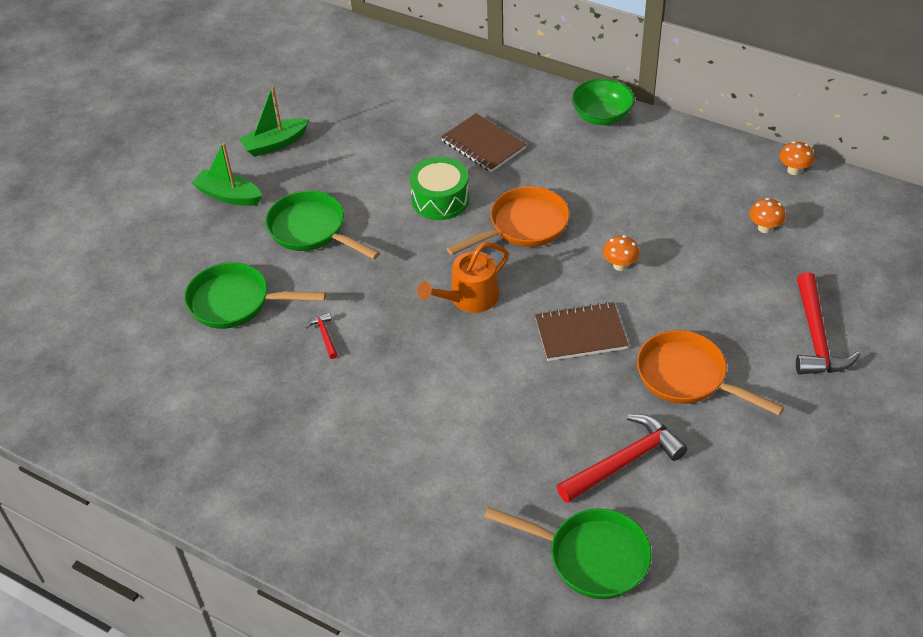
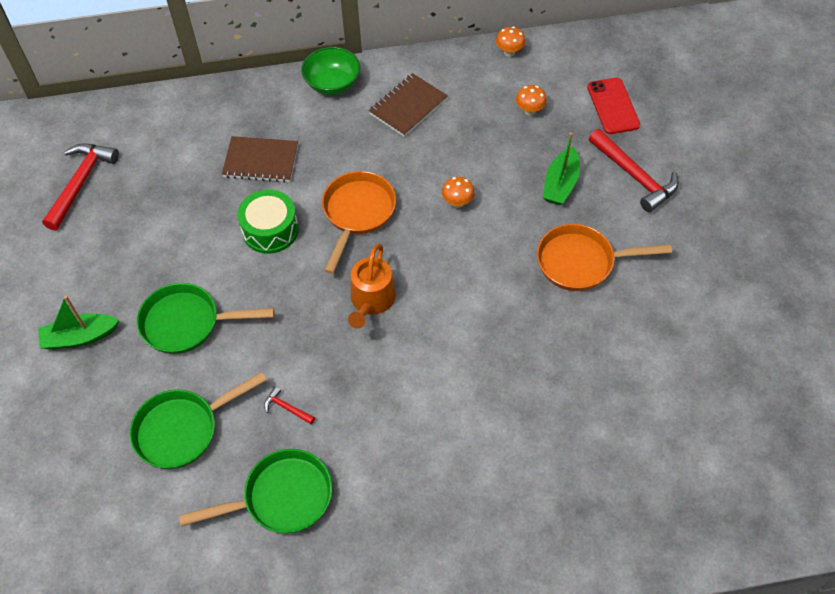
camera: 40 degrees left, 10 degrees up
(275, 144) = (76, 263): green boat -> green boat (560, 184)
(580, 333) = (479, 276): brown notebook -> brown notebook (408, 106)
(590, 557) = (640, 445): green pan -> green pan (281, 497)
(625, 461) = (598, 356): red hammer -> red hammer (81, 183)
(854, 267) = (613, 106): none -> red phone

